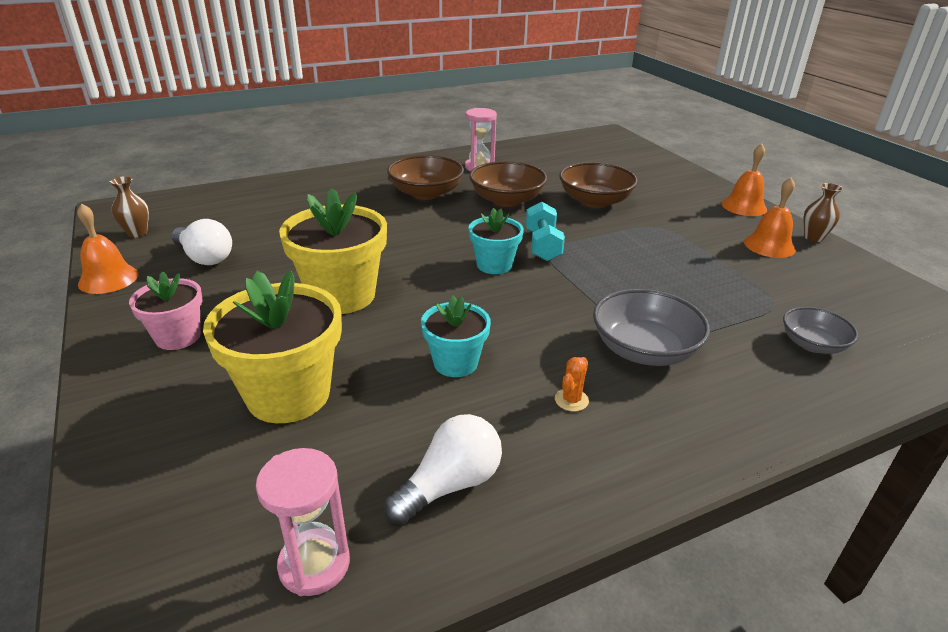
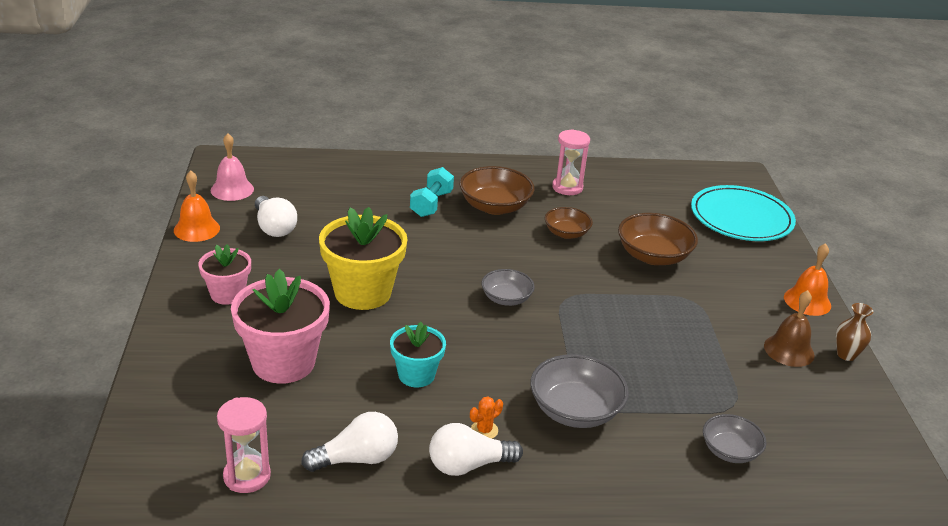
camera: 20 degrees right, 0 degrees up
(137, 233) = (232, 189): brown vase -> pink bell
(288, 395) = (283, 362): yellow flower pot -> pink flower pot
(494, 265) = (506, 298): turquoise flower pot -> grey bowl
(507, 200) = (566, 233): brown bowl -> brown bowl, size x0.62
(543, 245) = (564, 291): turquoise dumbbell -> turquoise dumbbell (431, 204)
(585, 446) = (468, 465): none -> white light bulb
(637, 161) = (741, 218): none -> turquoise plate
(769, 245) = (789, 350): orange bell -> brown bell

